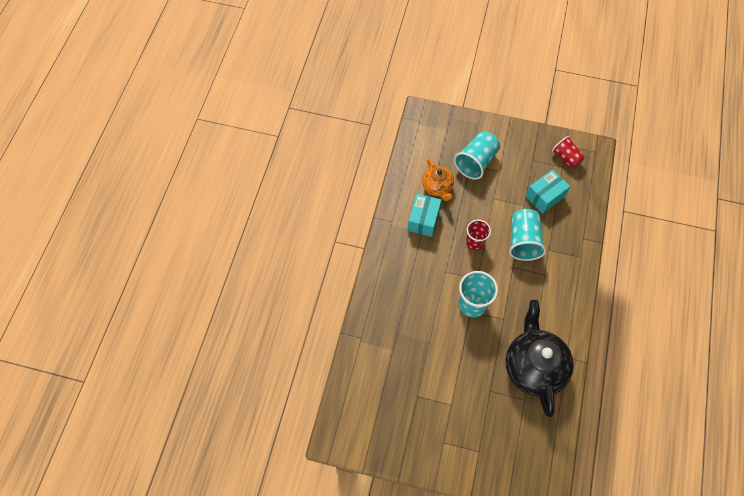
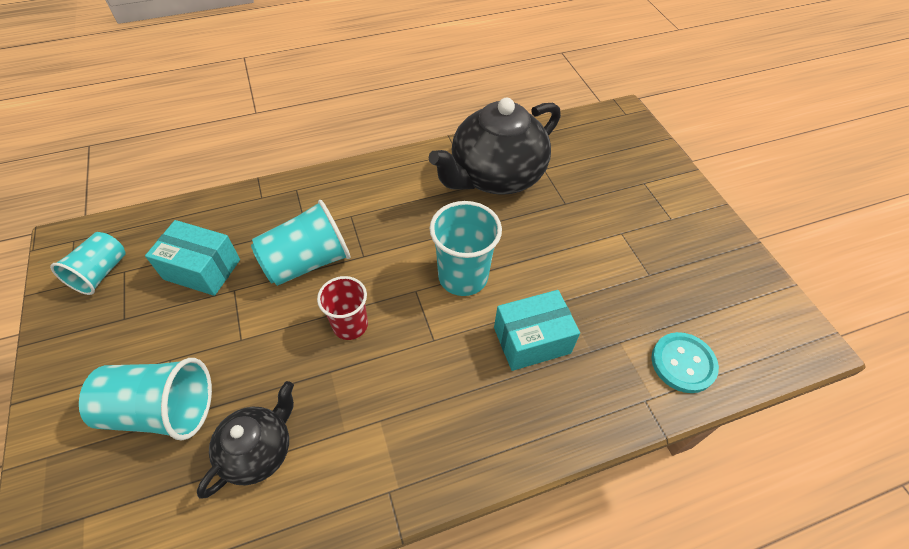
camera: 125 degrees left, 10 degrees down
(364, 369) = (683, 363): none -> turquoise button
(423, 220) = (352, 432): turquoise box -> turquoise box (531, 340)
(437, 187) = (259, 450): orange teapot -> black teapot
(566, 158) = (101, 273): red cup -> turquoise cup

